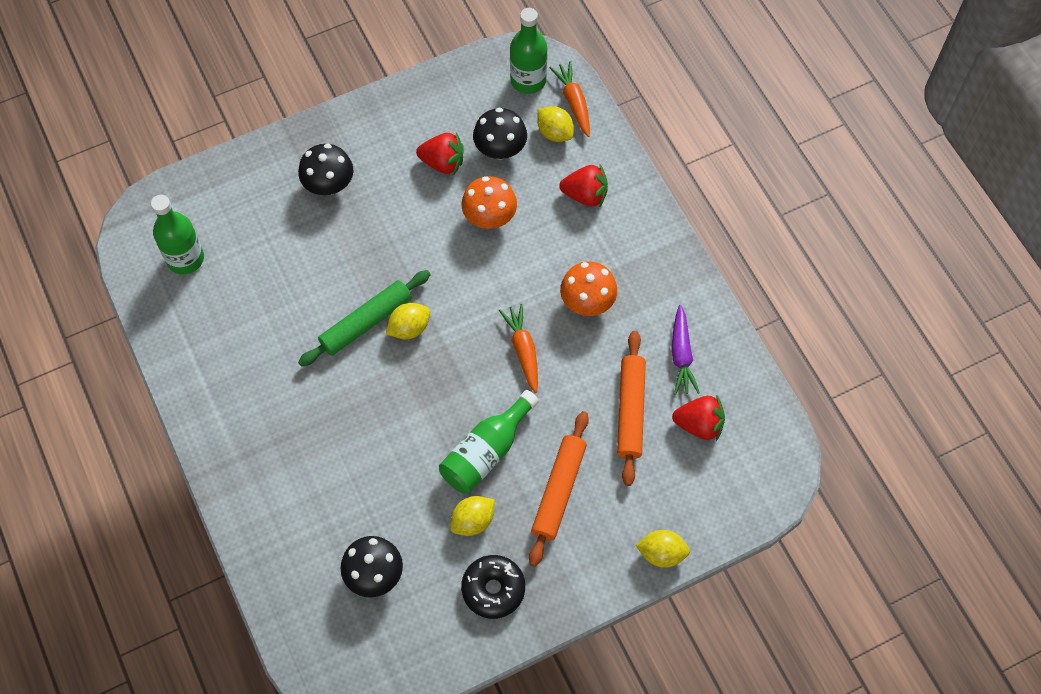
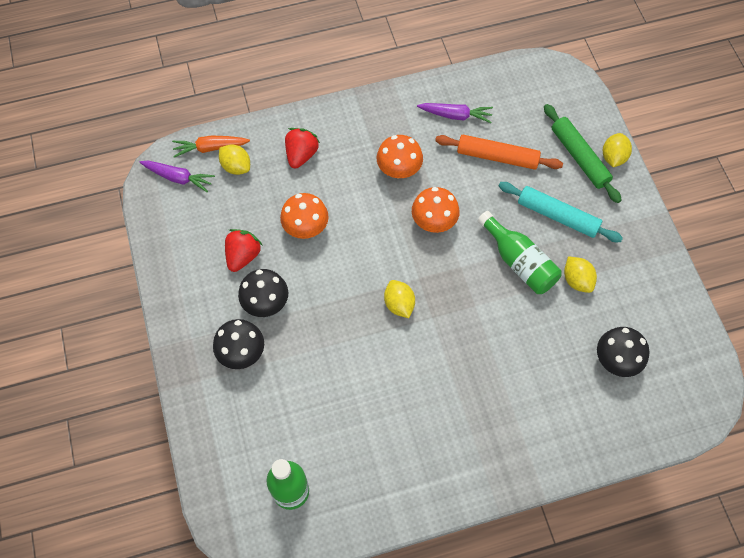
camera: 80 degrees left, 0 degrees up
(366, 322) = (387, 338): green rolling pin -> green rolling pin (579, 157)
(493, 589) = (634, 274): black donut -> none
(500, 149) = (241, 209): black mushroom -> black mushroom (266, 303)
(523, 350) = (434, 222): orange carrot -> orange mushroom
(528, 80) = (178, 178): green bottle -> purple carrot
(555, 132) = (236, 166): yellow lemon -> yellow lemon turned 75 degrees clockwise
(559, 491) = (557, 216): orange rolling pin -> turquoise rolling pin
(699, 424) = (514, 115): red strawberry -> none

